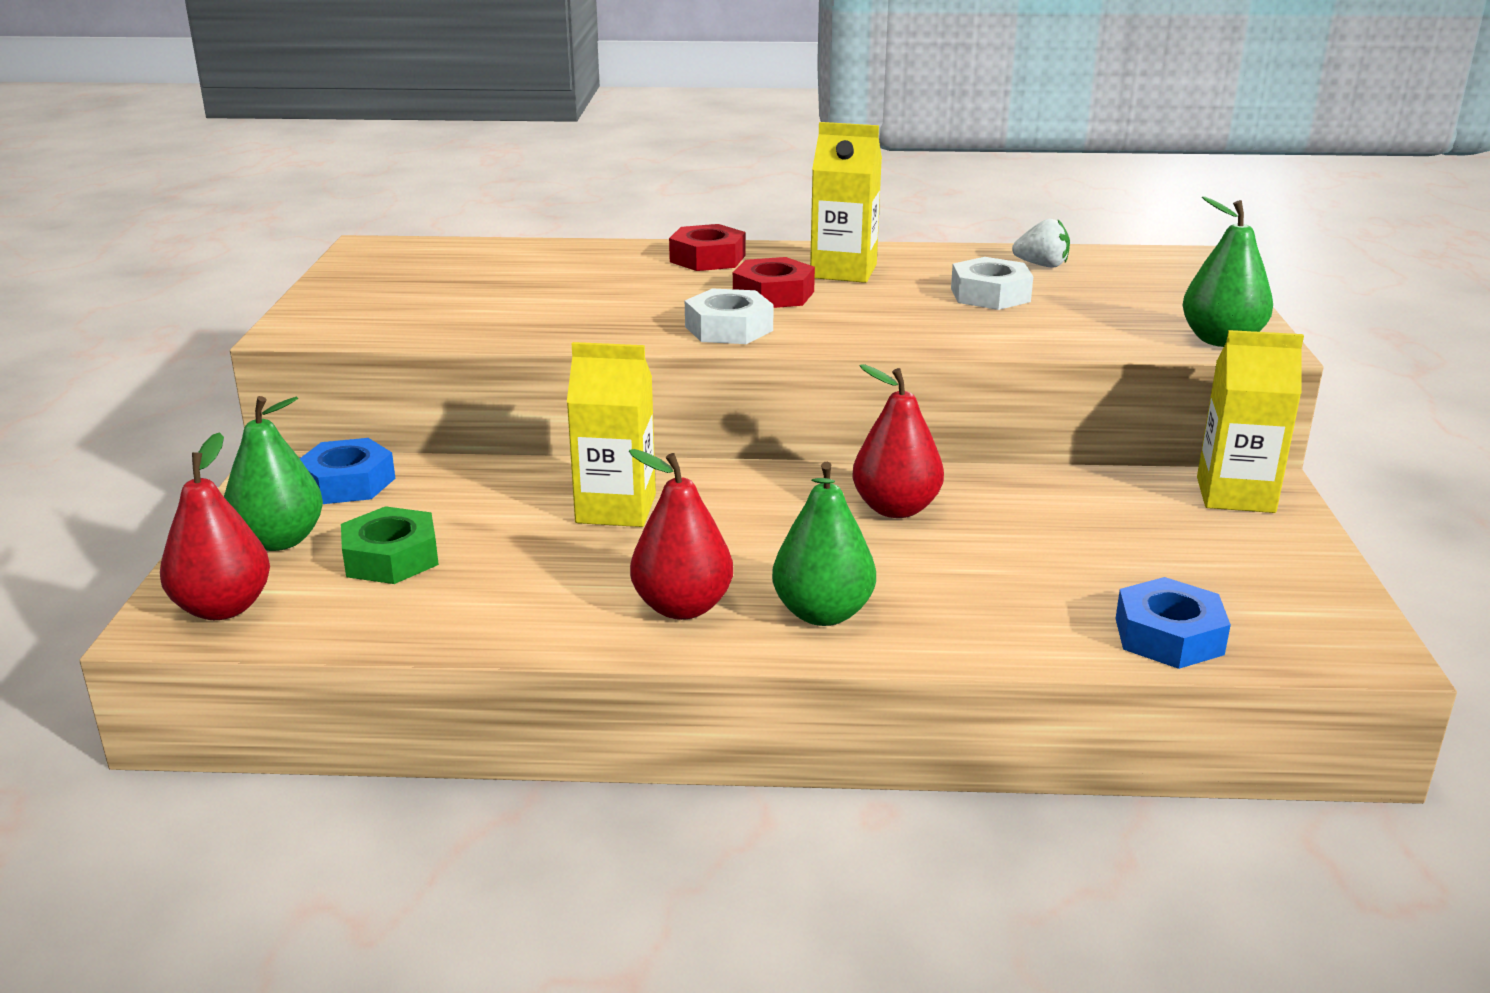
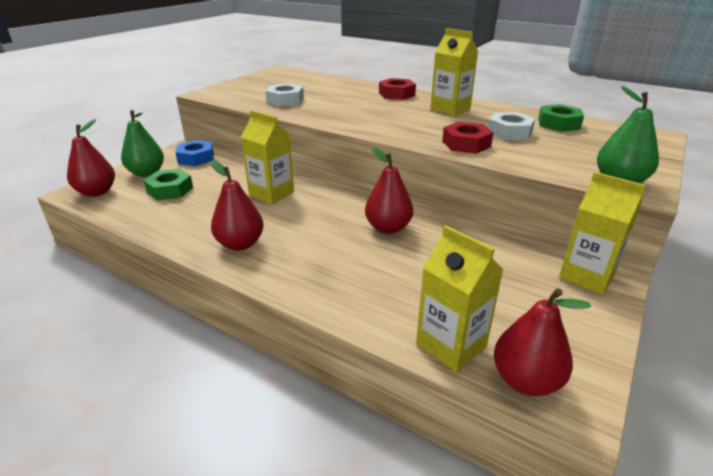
camera: 30 degrees right, 5 degrees up
(729, 329) = (361, 123): white nut -> white nut (285, 100)
(773, 294) = (403, 113): red nut -> red nut (466, 144)
(822, 613) = (292, 267): green pear -> none
(1042, 265) = (558, 124): white strawberry -> green nut
(1168, 636) = (451, 345): blue nut -> yellow carton
(1292, 643) = (525, 381): none -> red pear

